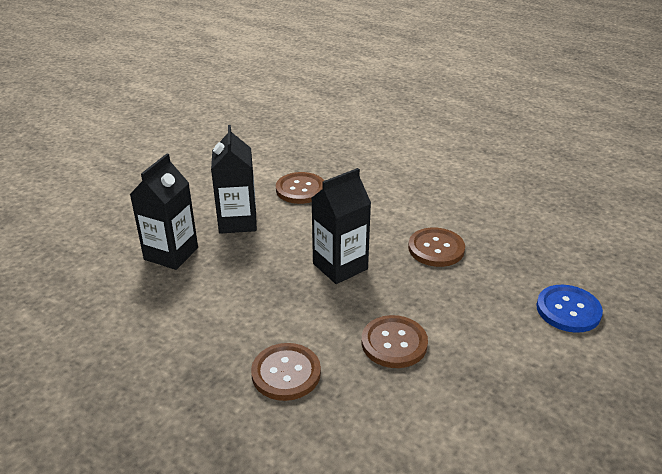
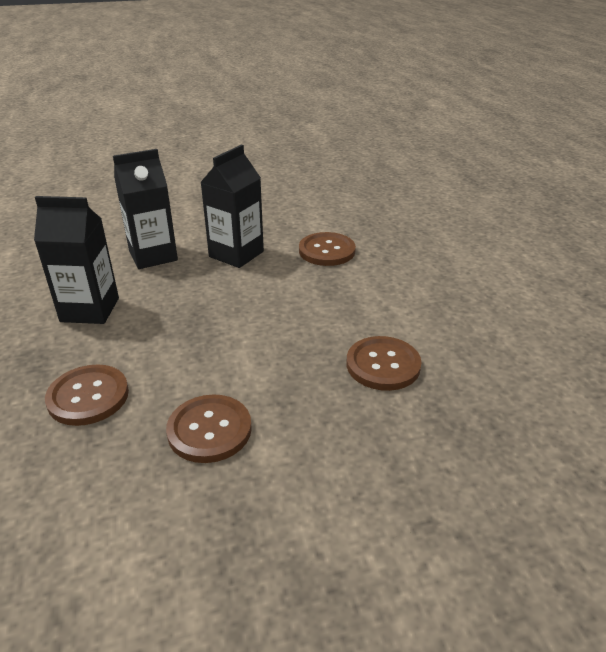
camera: 40 degrees right, 0 degrees up
(340, 266) = (265, 332): black carton -> black carton (90, 310)
(568, 310) = (452, 521): blue button -> none

